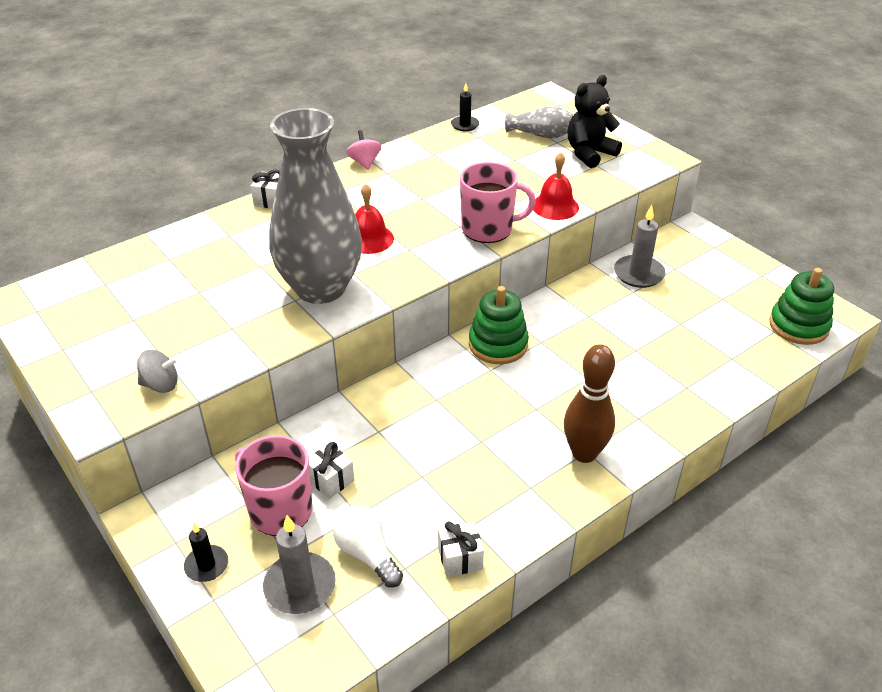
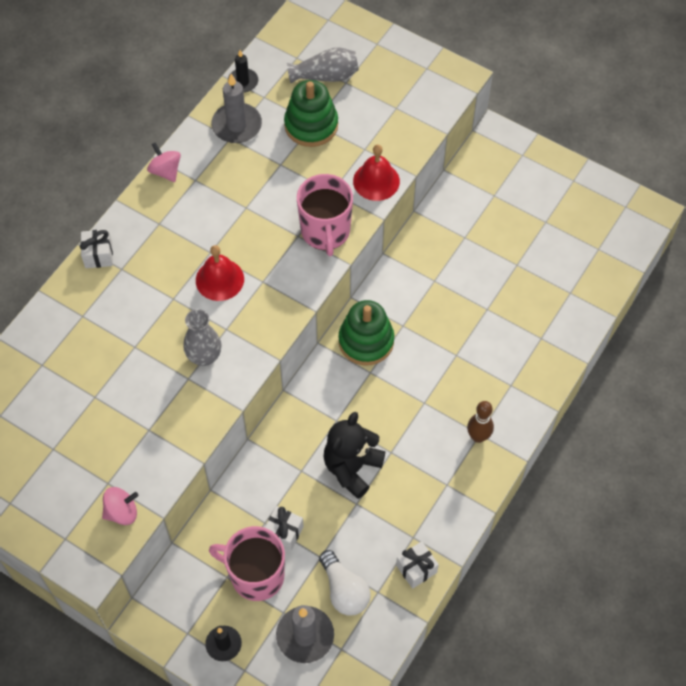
camera: 20 degrees left, 20 degrees up
(161, 385) = (122, 512): grey spinning top -> pink spinning top
(320, 288) = (204, 356): grey vase -> grey vase, size x0.44
(367, 554) = (344, 590): white light bulb -> white light bulb turned 150 degrees counterclockwise
(488, 229) = (325, 231): pink mug -> pink mug turned 105 degrees clockwise
(584, 453) = (478, 437): brown bowling pin -> brown bowling pin, size x0.61
(589, 154) = (383, 92): black teddy bear -> black teddy bear (352, 468)
(638, 274) = (463, 213): grey candle -> grey candle (237, 125)
(798, 326) = (617, 236): green stacking toy -> green stacking toy (311, 125)

